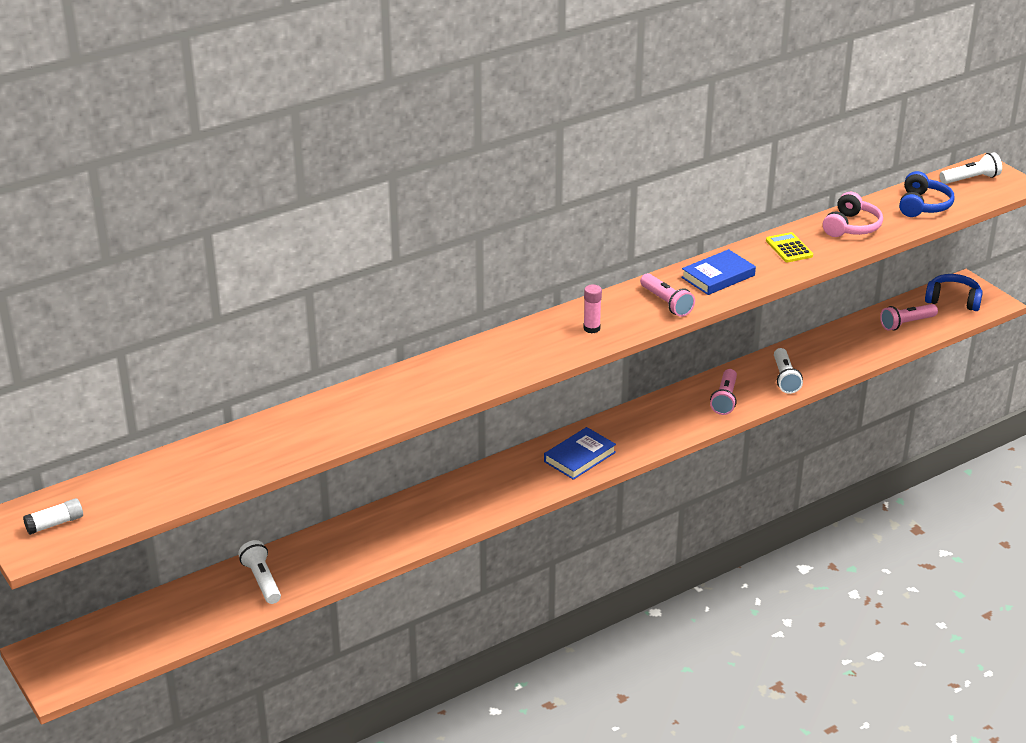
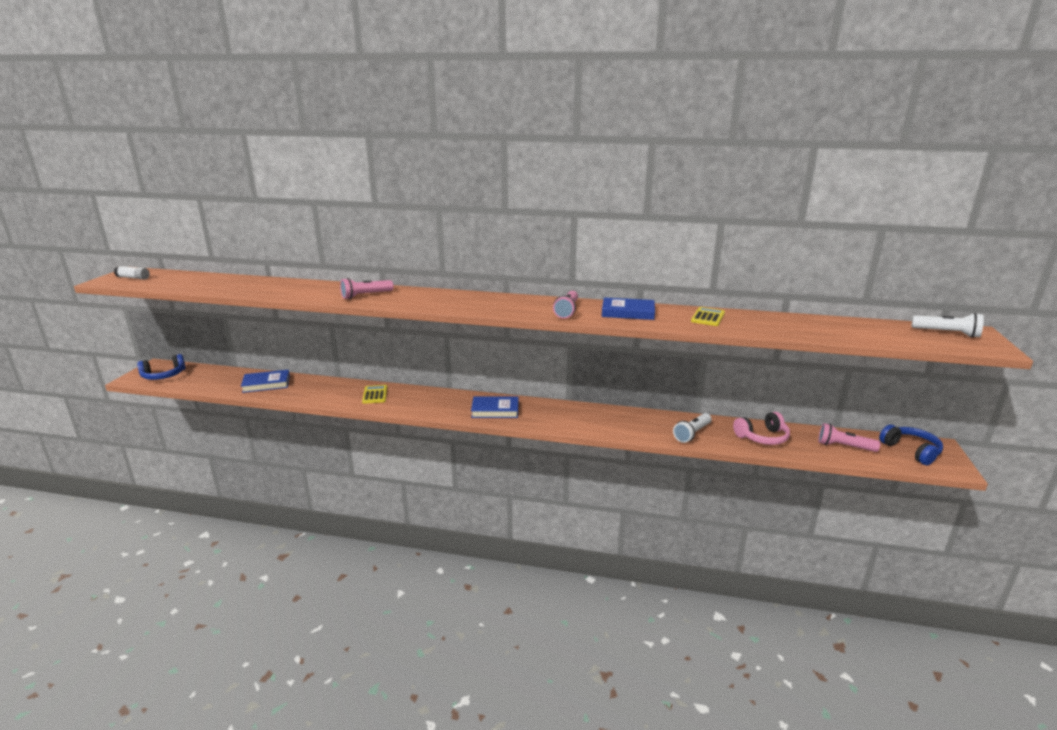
camera: 45 degrees right, 10 degrees down
(262, 581) = (266, 384): white flashlight -> blue book
(422, 515) = (375, 395): none -> yellow calculator
(591, 328) = (499, 305): pink glue stick -> none
(725, 399) = (631, 425): pink flashlight -> pink flashlight (366, 295)
(851, 227) = (781, 323): pink headphones -> pink headphones (762, 437)
(923, 205) = (869, 332): blue headphones -> blue headphones (164, 375)

